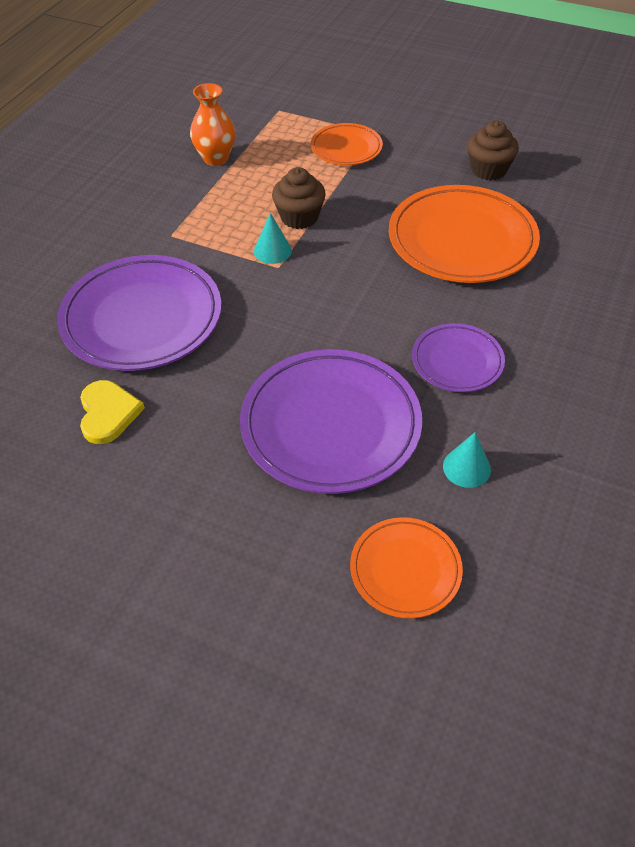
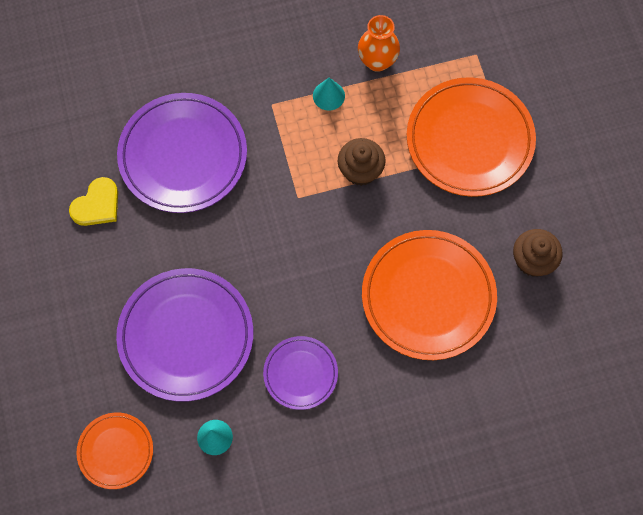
camera: 50 degrees right, 20 degrees up
(272, 251) = (310, 181): turquoise cone -> turquoise cone (328, 95)
(346, 148) = (469, 140): orange plate -> orange plate, size x1.84

